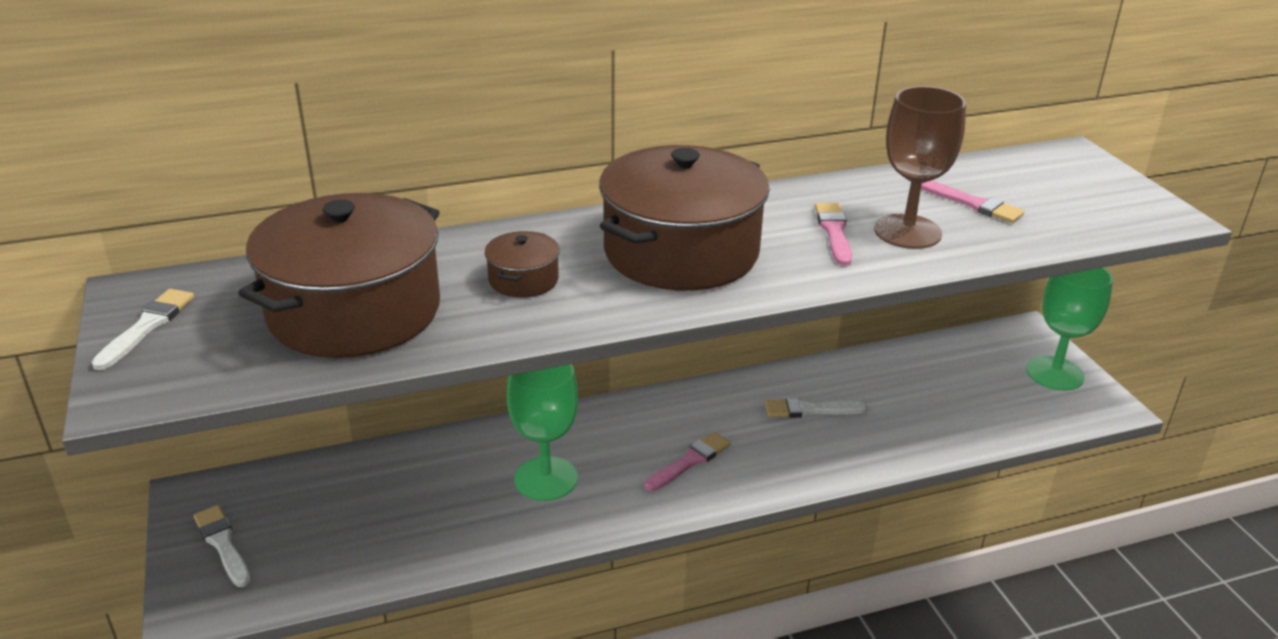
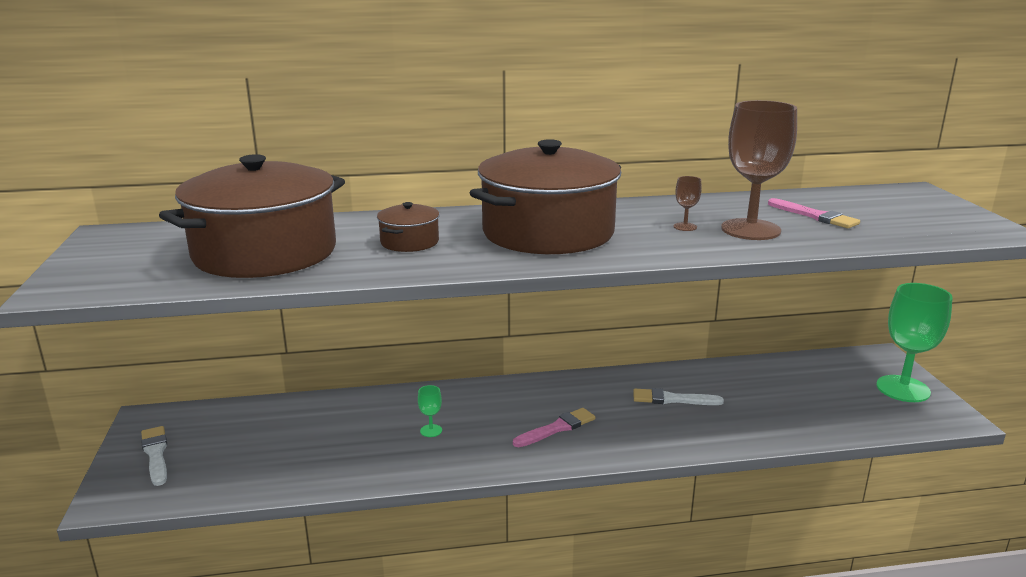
camera: 10 degrees right, 10 degrees down
(147, 326) = (103, 253): white brush -> none
(546, 479) = (431, 431): green goblet -> green goblet, size x0.41
(834, 232) = (685, 227): pink brush -> brown goblet

